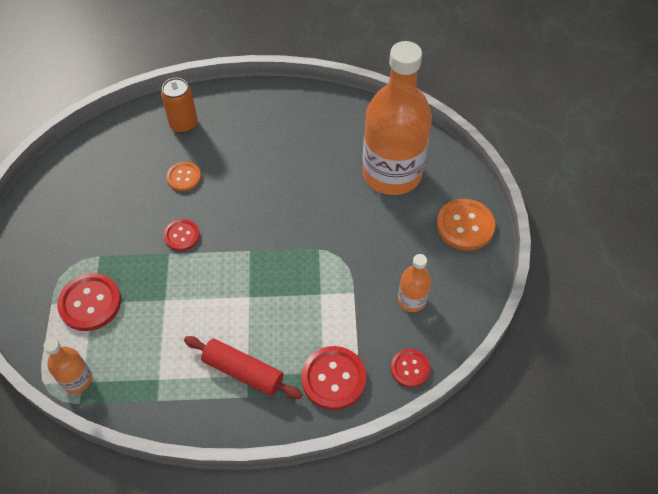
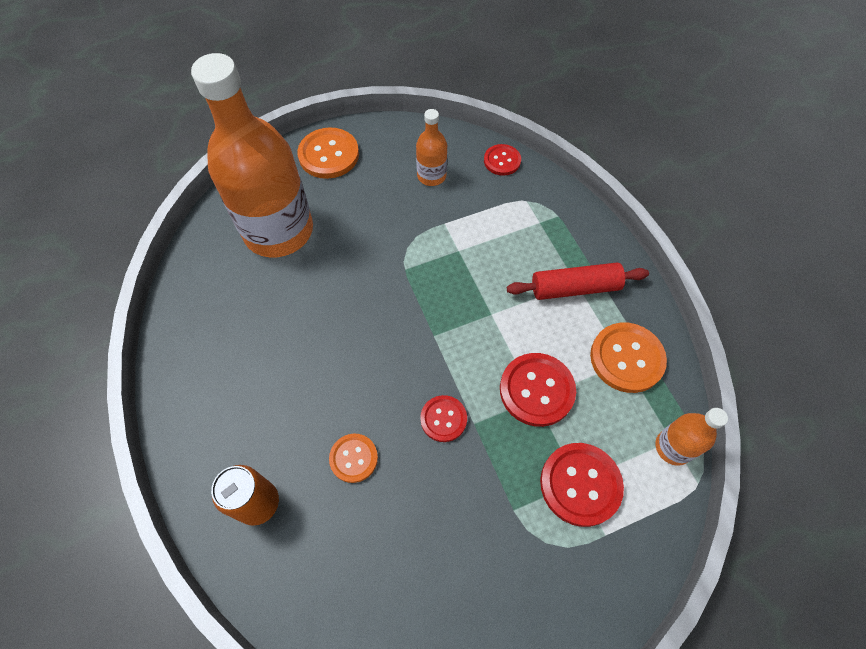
camera: 110 degrees left, 5 degrees up
(161, 382) = (626, 358): none -> orange button
(243, 371) = (574, 288): red rolling pin -> red rolling pin turned 75 degrees clockwise
(333, 378) = (541, 213): red button -> red button (536, 390)

